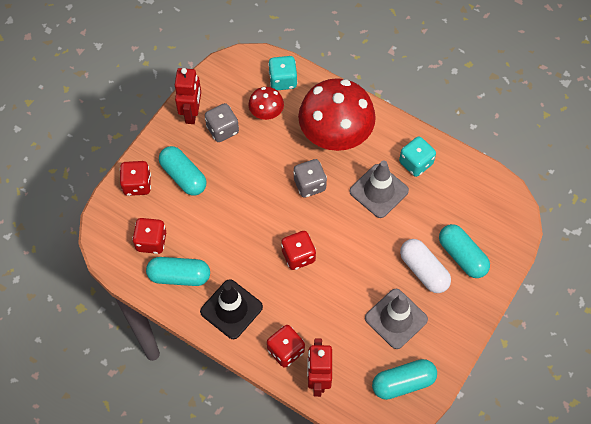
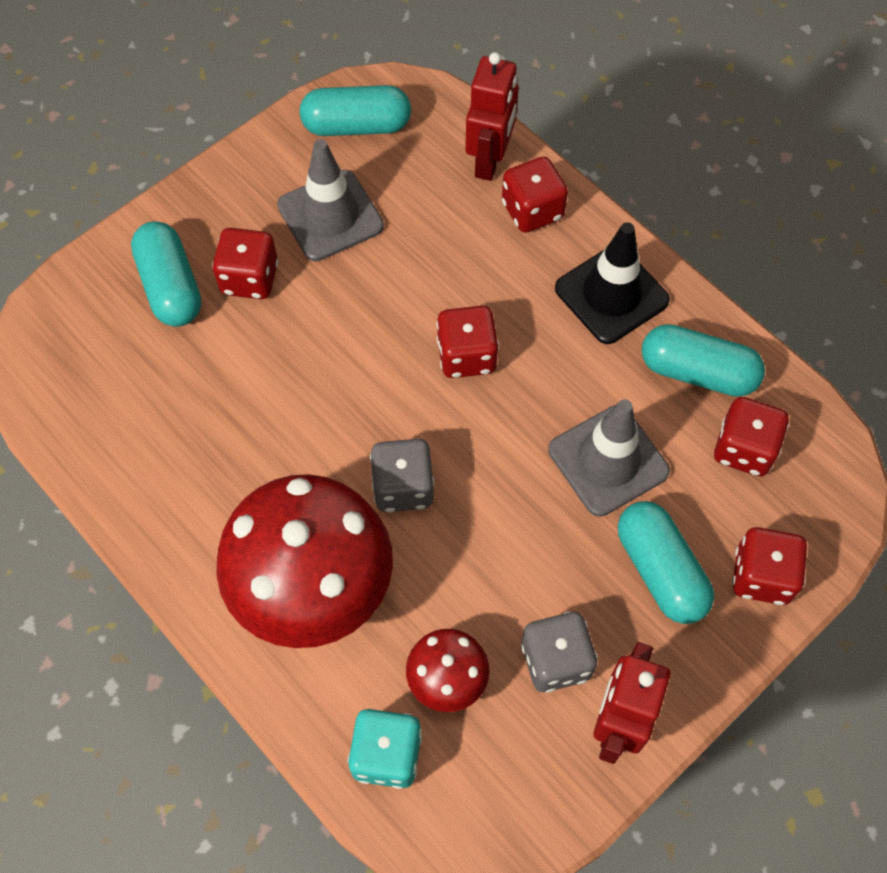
camera: 165 degrees left, 0 degrees up
(379, 191) = (271, 440): grey traffic cone -> grey traffic cone (608, 460)
(415, 163) = (173, 479): turquoise dice -> none
(423, 270) = (249, 279): white capsule -> red dice

